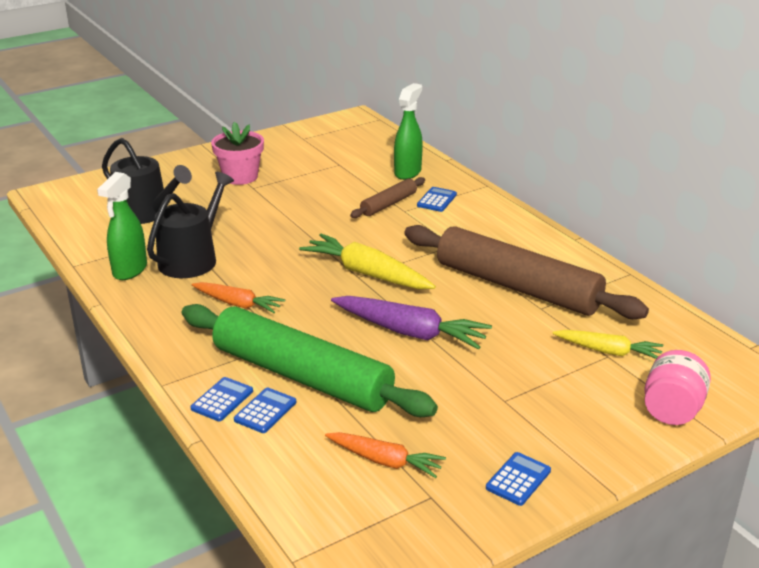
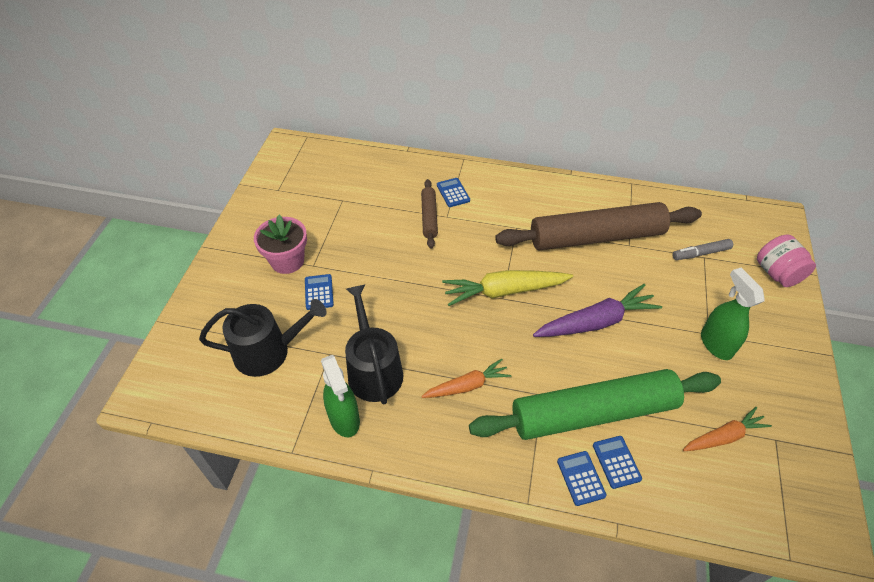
camera: 45 degrees left, 20 degrees up
(408, 172) = (399, 178): green spray bottle -> green spray bottle (715, 344)
(518, 479) = (789, 386): blue calculator -> blue calculator (319, 292)
(608, 351) = (700, 253): yellow carrot -> grey marker

